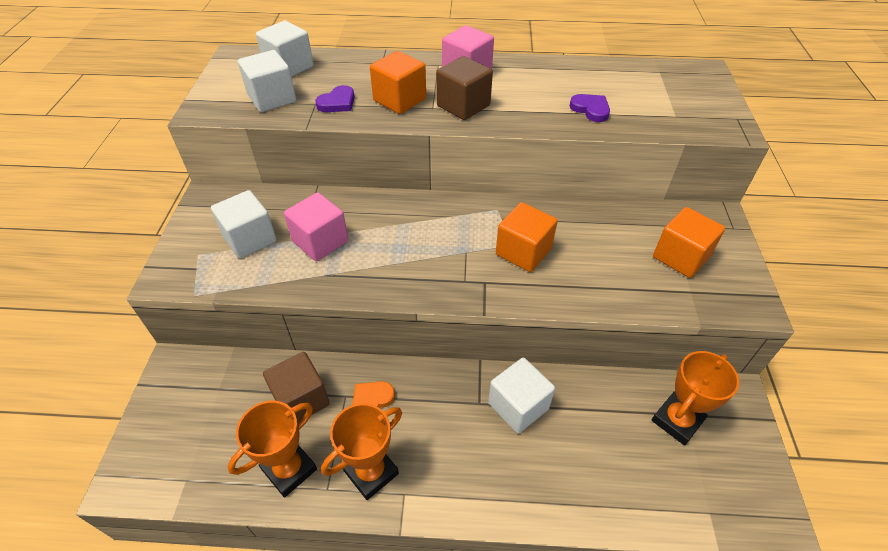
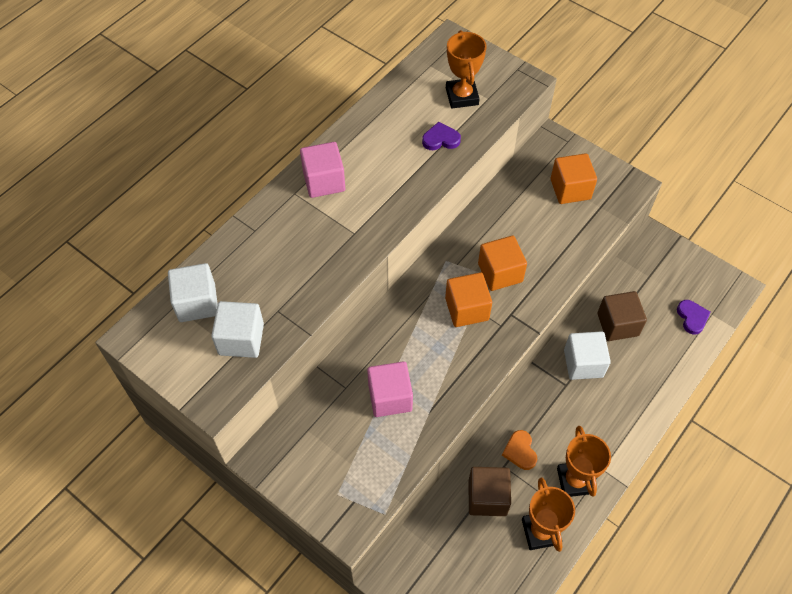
camera: 55 degrees left, 10 degrees up
(250, 239) = (347, 447): white cube -> none
(337, 103) = (290, 294): purple heart -> purple heart (692, 317)
(399, 100) = (324, 249): orange cube -> orange cube (467, 309)
(463, 105) = (369, 212): brown cube -> brown cube (617, 324)
(677, 420) = (650, 284): orange trophy -> orange trophy (462, 96)

